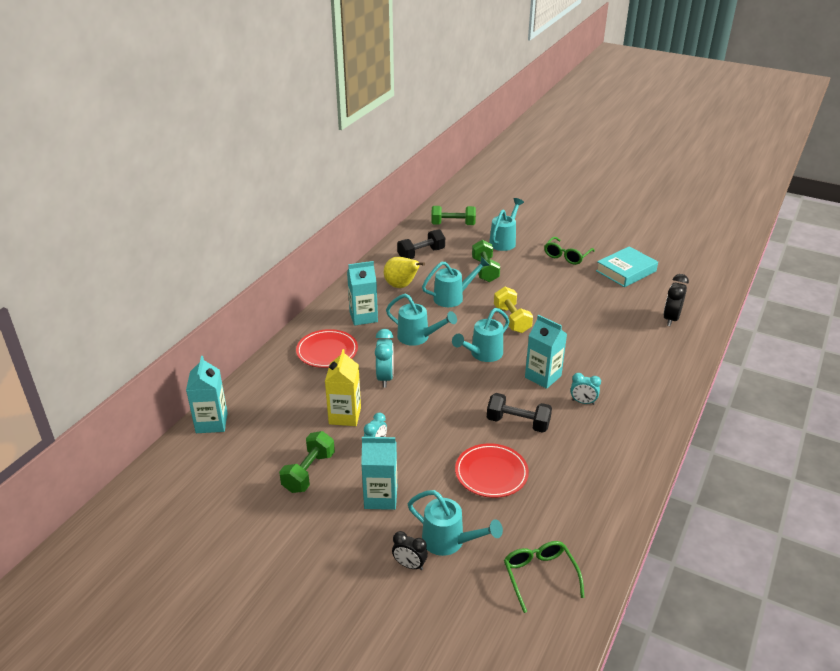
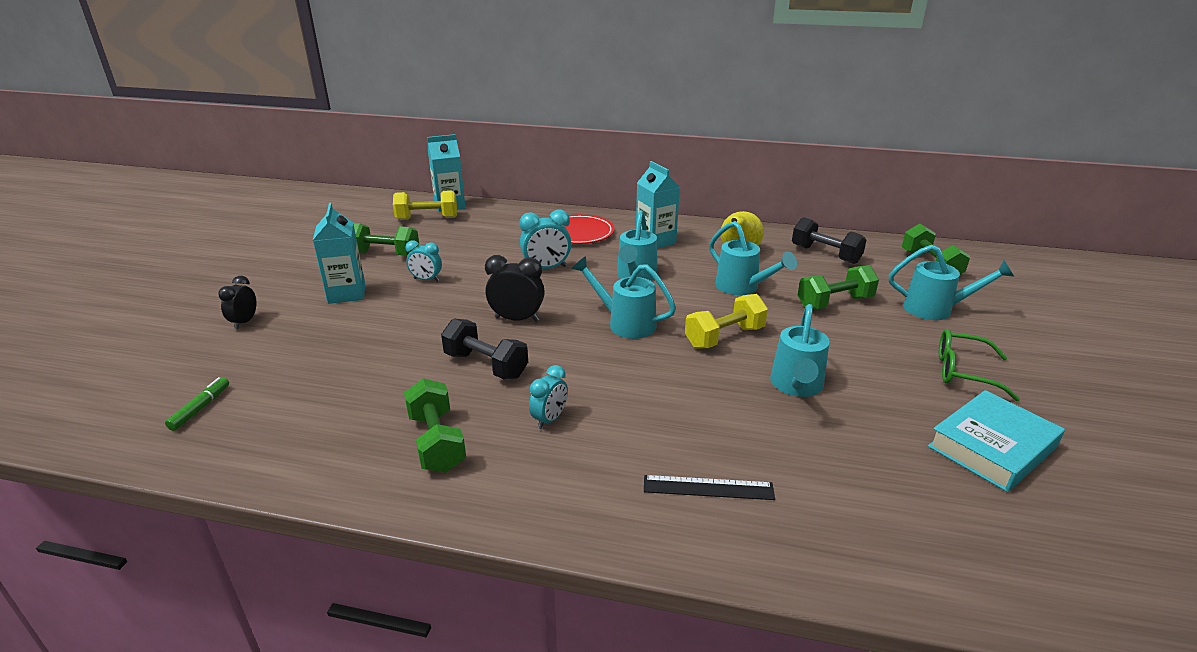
camera: 75 degrees right, 5 degrees down
(237, 440) = (427, 218): none -> yellow dumbbell
(345, 416) = (473, 257): yellow carton -> none
(449, 542) = (273, 340): turquoise watering can -> turquoise watering can (796, 386)
(491, 473) = (385, 355): red plate -> none
(518, 423) = (486, 365): black dumbbell -> black dumbbell turned 60 degrees counterclockwise
(539, 576) = (201, 408): green glasses -> green marker
(543, 377) = (597, 377): turquoise carton -> none
(583, 402) = (549, 419): turquoise clock -> turquoise clock turned 150 degrees counterclockwise
(598, 451) = (437, 442): none -> green dumbbell
(626, 271) = (992, 447): turquoise book -> turquoise book turned 75 degrees counterclockwise
(646, 358) = (708, 488): none -> black ruler
(671, 319) = (870, 521): black clock -> black clock (517, 319)

